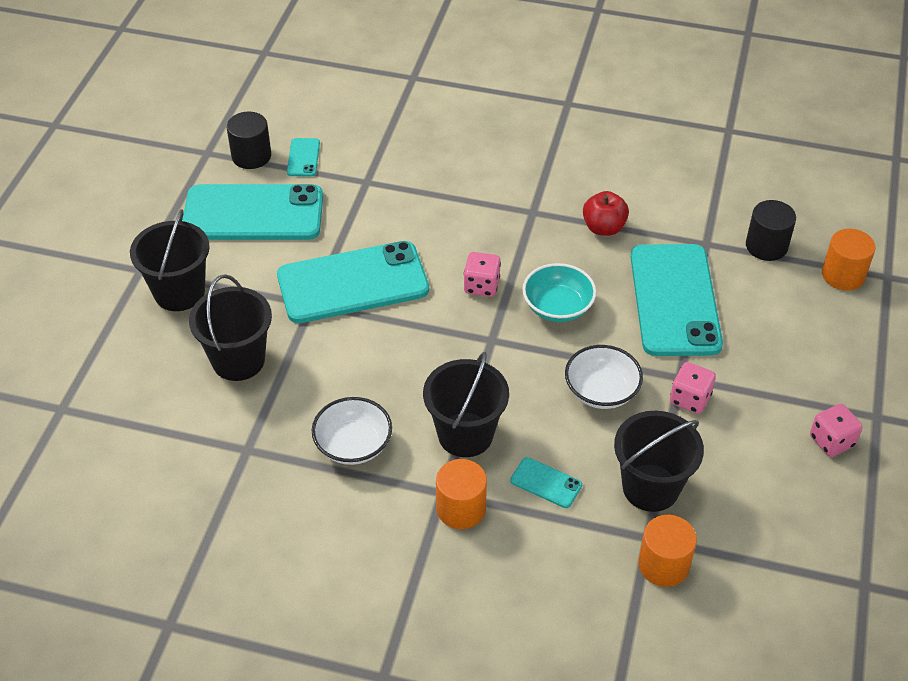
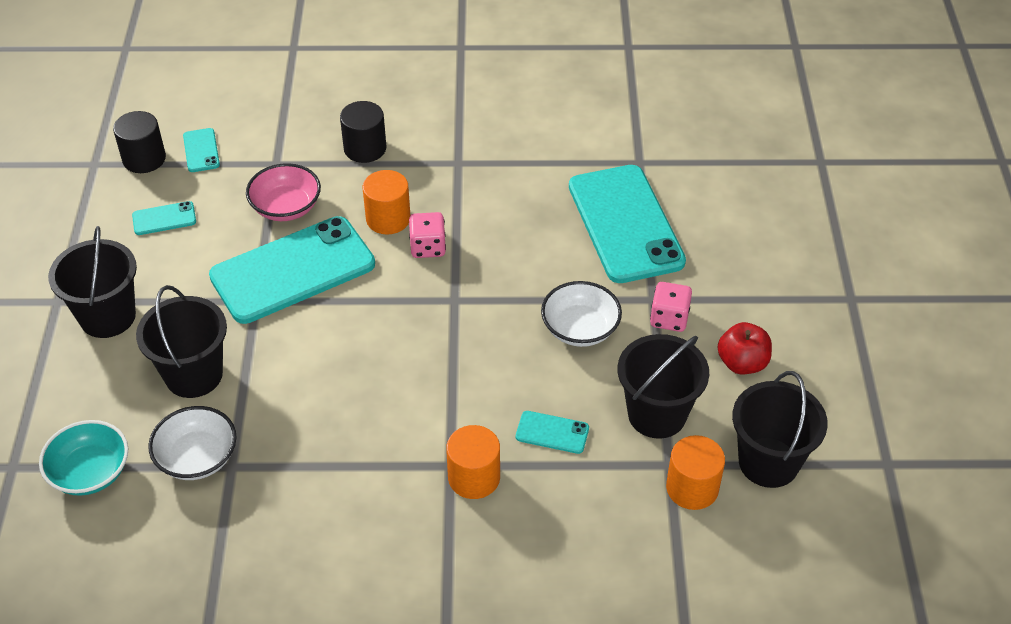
camera: 15 degrees left, 0 degrees up
(253, 213) = (164, 219): turquoise phone -> turquoise phone, size x0.41
(353, 445) = (343, 437): white bowl -> white bowl (197, 458)
(363, 224) = (286, 207): none -> pink bowl
(465, 435) = (456, 401): black bucket -> black bucket (768, 462)
(557, 307) = (511, 253): turquoise bowl -> turquoise bowl (90, 472)
(604, 228) = (534, 165): red apple -> red apple (742, 363)
(766, 246) = (698, 154): black cylinder -> black cylinder (365, 148)
(831, 441) = (816, 331): pink dice -> none
(843, 275) = (779, 168): orange cylinder -> orange cylinder (388, 219)

